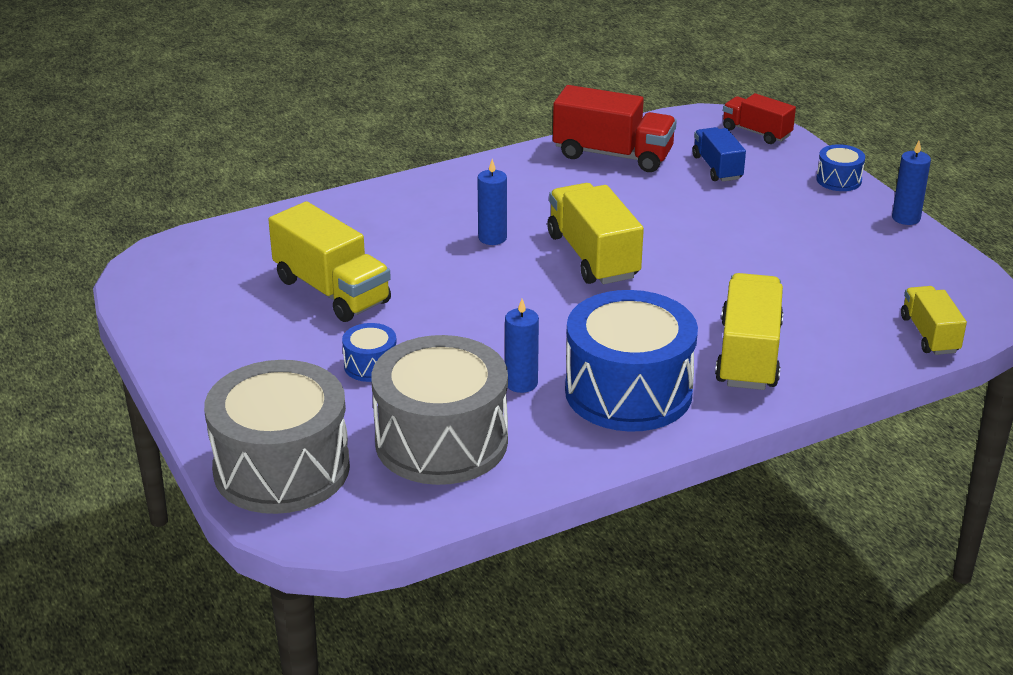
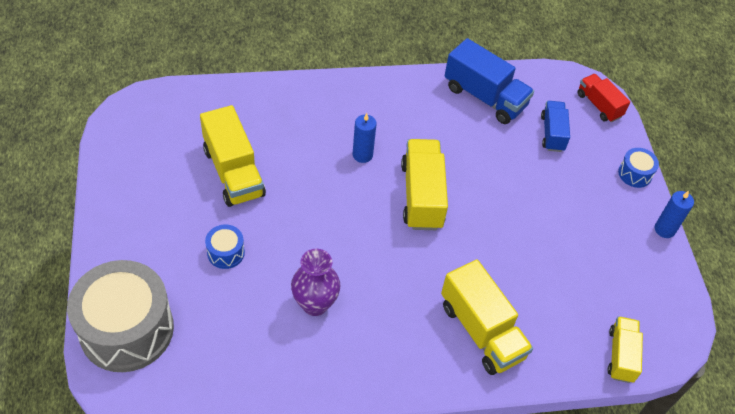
camera: 15 degrees right, 20 degrees up
(441, 441) = (237, 341): grey drum -> none
(521, 383) = (315, 304): blue candle -> purple vase
(613, 155) = (485, 97): red truck -> blue truck
(628, 392) = (382, 337): blue drum -> none
(748, 355) = (481, 331): yellow truck -> yellow truck turned 120 degrees clockwise

